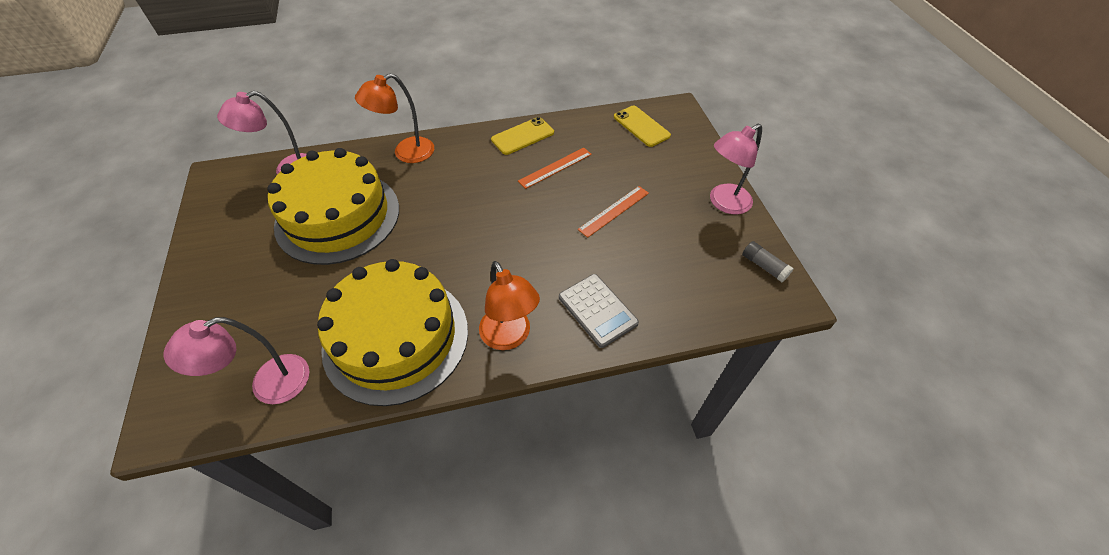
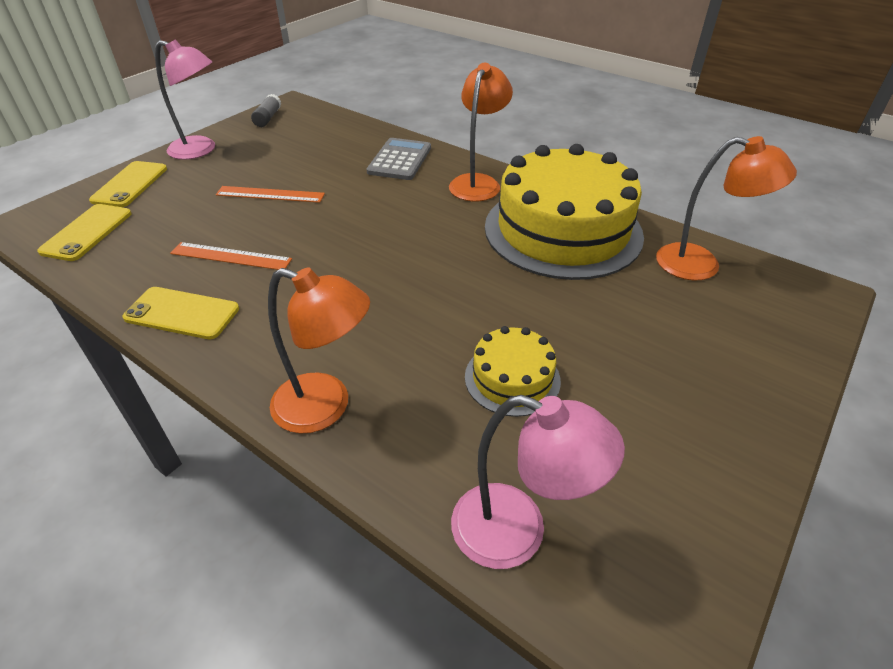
camera: 130 degrees left, 10 degrees down
(268, 385) = (701, 265): pink lamp -> orange lamp
(338, 216) = (512, 378): yellow cake -> yellow cake, size x0.46
(692, 155) = (130, 184): none -> yellow phone

